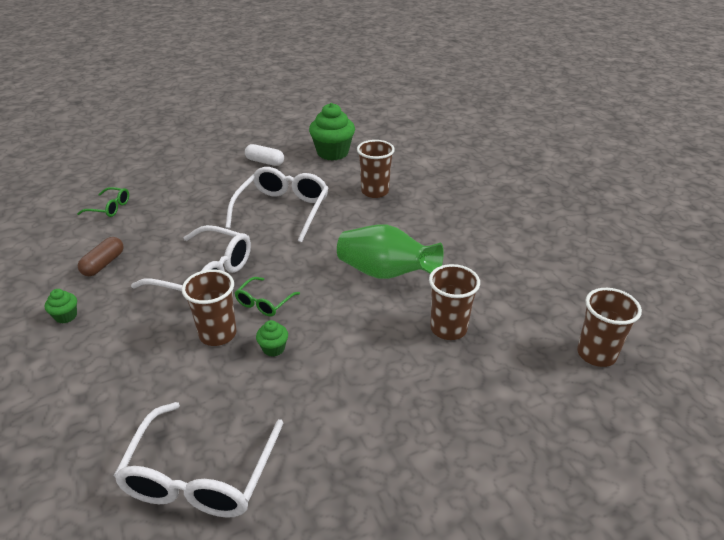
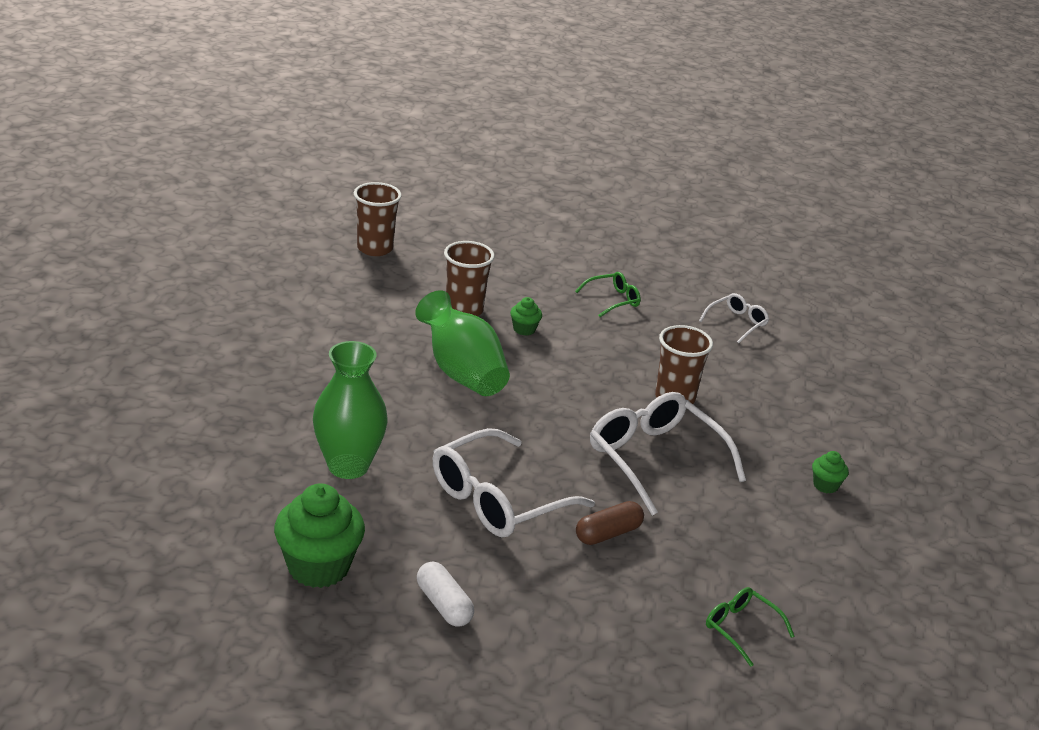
camera: 150 degrees left, 5 degrees down
(103, 264) = (771, 532): brown capsule -> brown capsule (608, 534)
(200, 475) = (737, 323): white glasses -> white glasses, size x0.50
(264, 303) = (610, 404): green glasses -> green glasses (613, 300)
(273, 348) = (631, 365): green cupcake -> green cupcake (524, 329)
(375, 191) = (348, 466): brown cup -> green vase

